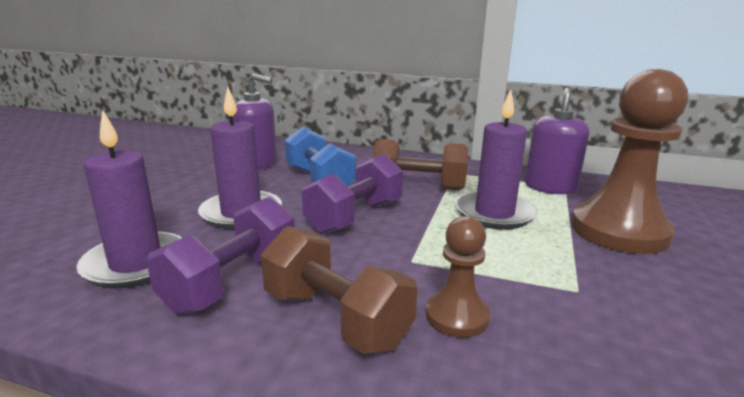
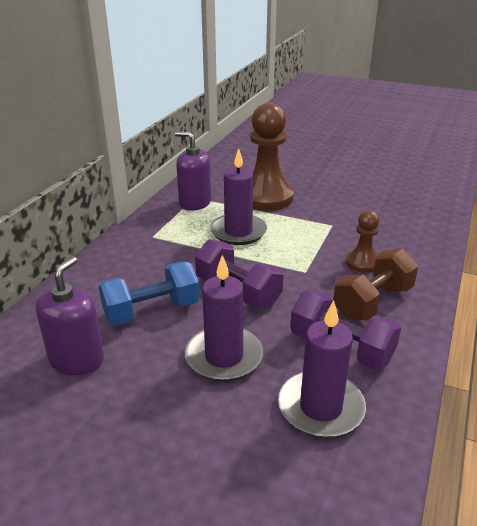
camera: 85 degrees left, 10 degrees up
(418, 187) = (181, 257): brown dumbbell -> none

